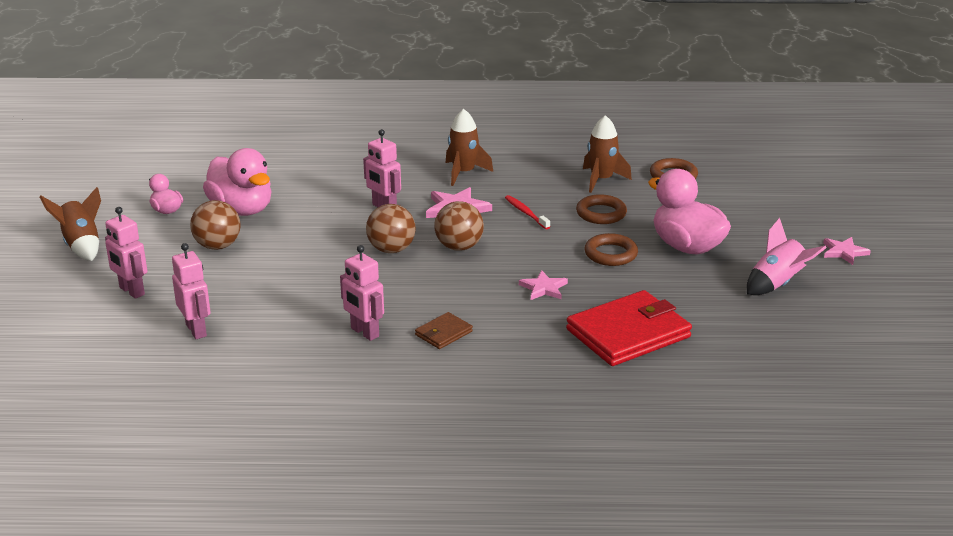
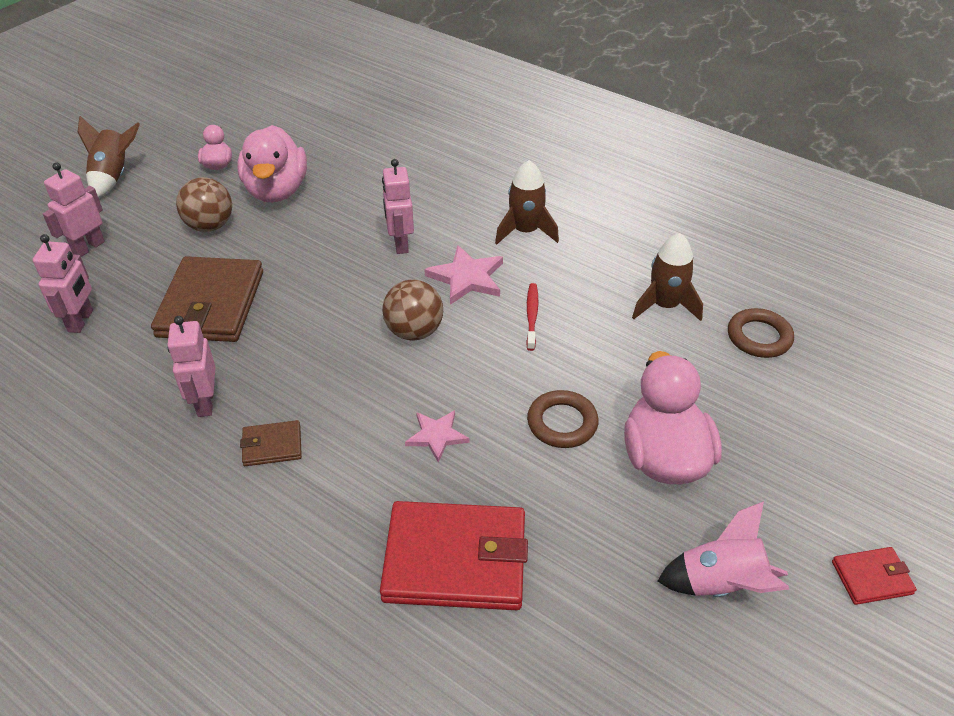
camera: 35 degrees right, 15 degrees up
(131, 291) = (88, 247): pink robot -> pink robot turned 45 degrees clockwise
(288, 285) = (211, 304): none -> brown wallet
(391, 249) = (347, 303): brown ball -> none
(601, 213) = (613, 356): brown ring -> none
(844, 252) = (872, 577): pink star -> red wallet

